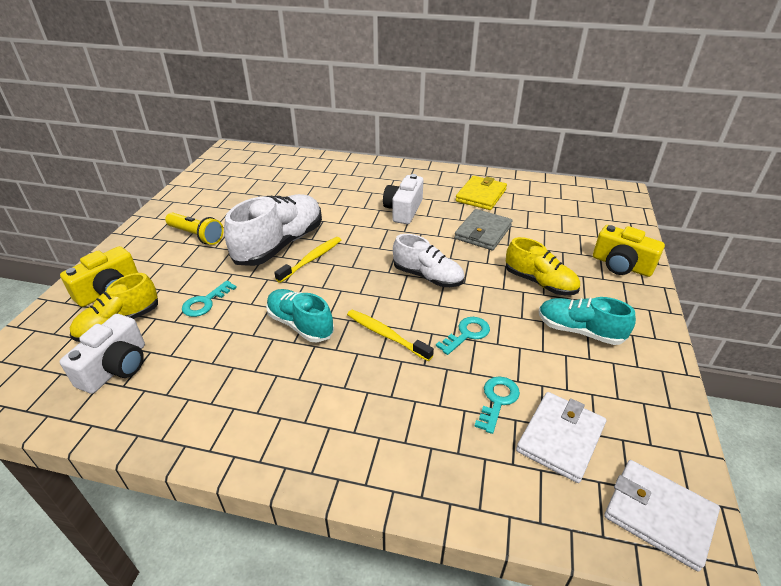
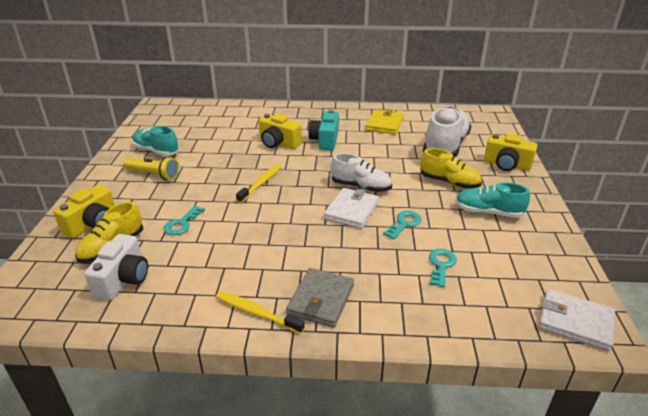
camera: 10 degrees left, 5 degrees down
(280, 244) = (230, 175): white shoe -> white shoe (445, 147)
(300, 324) = (269, 231): turquoise shoe -> turquoise shoe (156, 151)
(348, 209) = (278, 143): none -> yellow camera
(386, 335) = (342, 231): yellow toothbrush -> yellow toothbrush (257, 313)
(403, 210) = (325, 140): white camera -> turquoise camera
(483, 232) = (394, 151): grey wallet -> grey wallet (321, 300)
(560, 438) = (494, 284): white wallet -> white wallet (351, 210)

